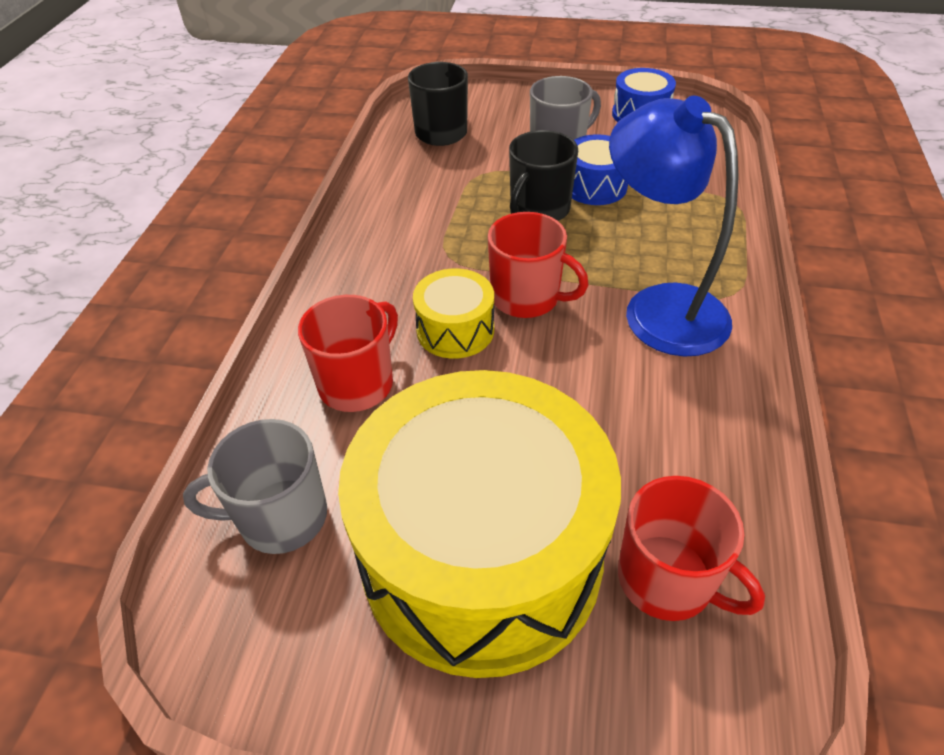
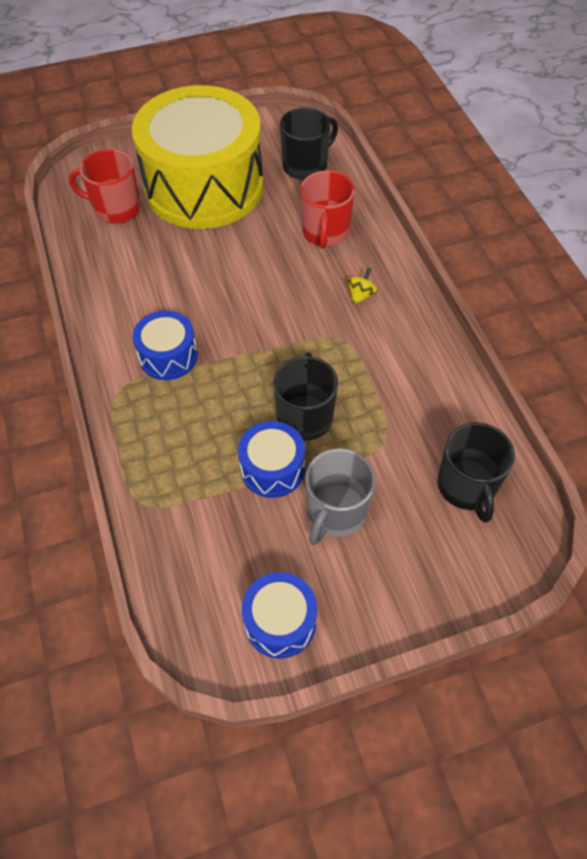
camera: 150 degrees right, 10 degrees up
(281, 517) = (306, 166): grey mug -> black mug
(388, 290) = (361, 295): none -> yellow spinning top
(455, 330) = (295, 285): yellow drum -> none
(527, 298) = (263, 327): red mug -> none
(659, 307) = (168, 356): blue lamp -> blue drum

